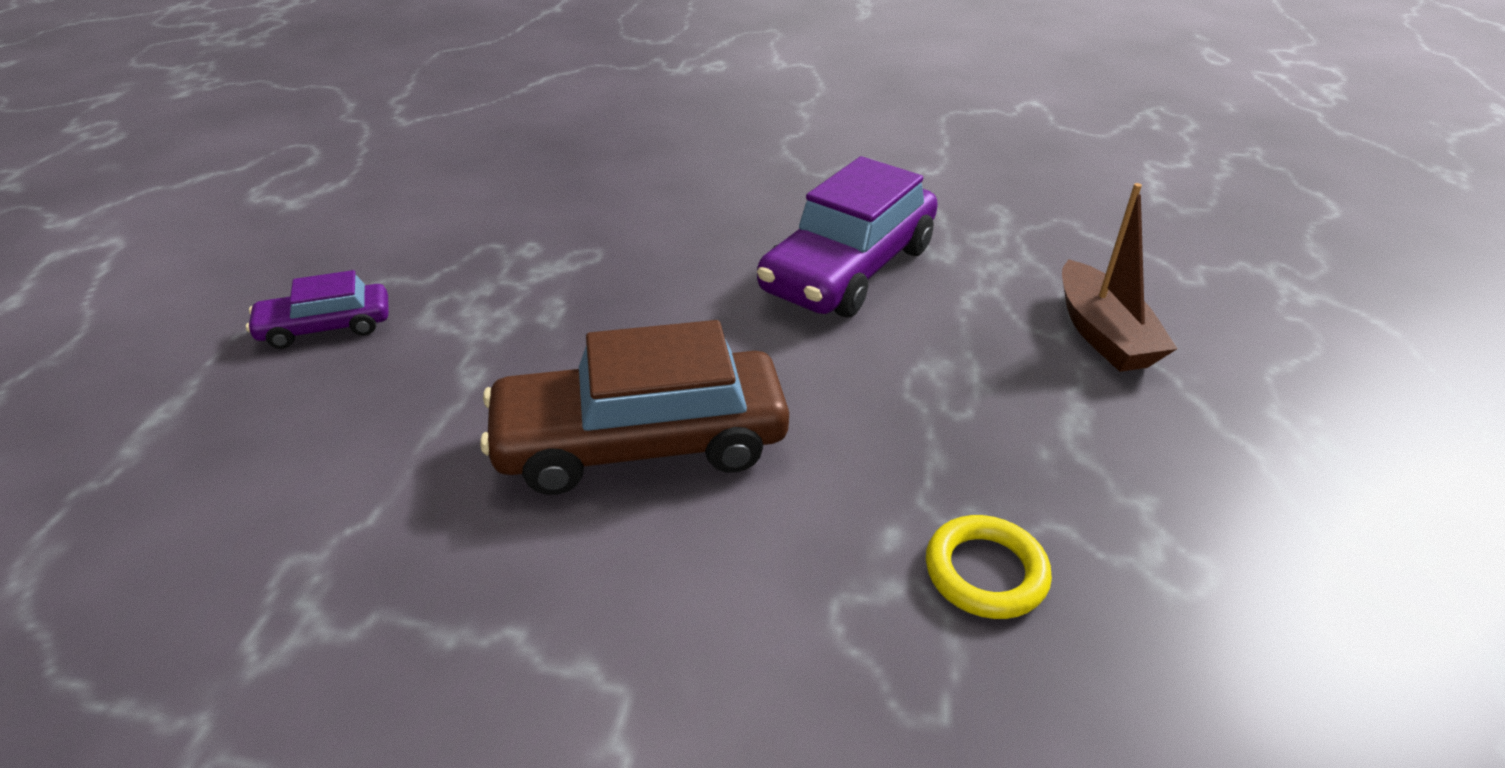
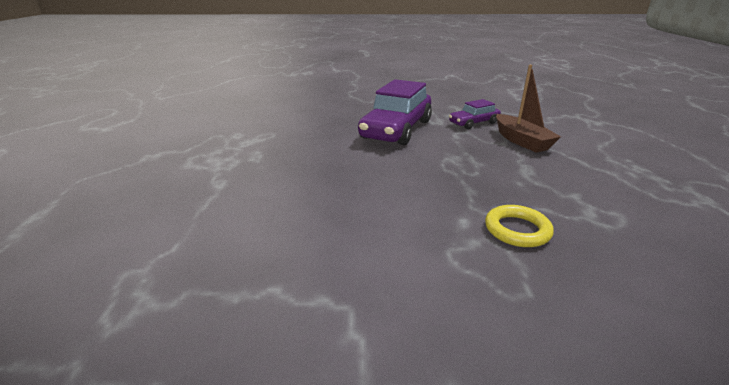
camera: 10 degrees left, 10 degrees down
(326, 327) = (132, 172): purple car -> purple car (473, 123)
(641, 442) = (319, 200): brown car -> none

